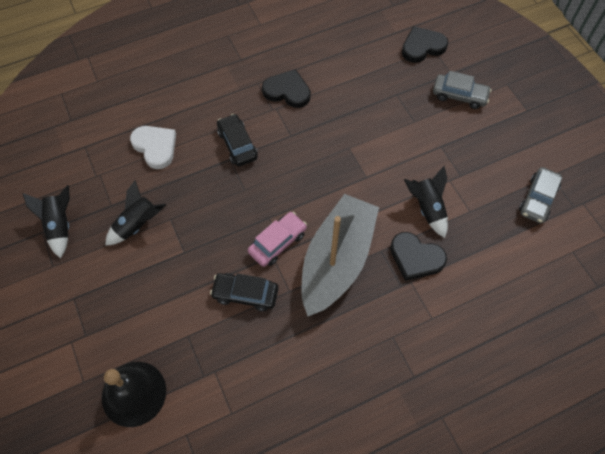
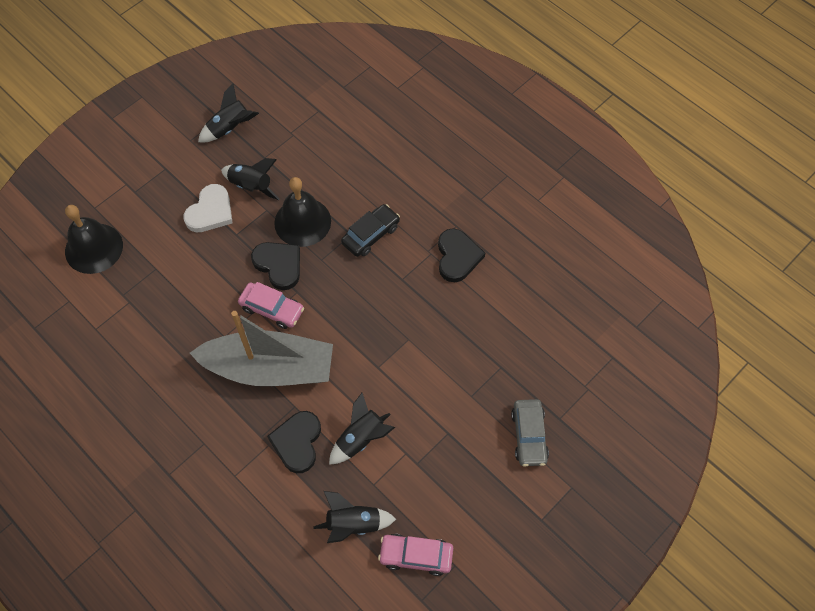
camera: 70 degrees right, 0 degrees up
(155, 147) = (340, 166): white heart -> white heart (210, 211)
(198, 193) = (302, 222): none -> black bell
(245, 294) = (209, 300): black car -> none
(422, 47) = (585, 376): black heart -> black heart (279, 265)
(501, 235) = (353, 524): none -> black rocket
(537, 199) = (416, 556): grey car -> pink car

